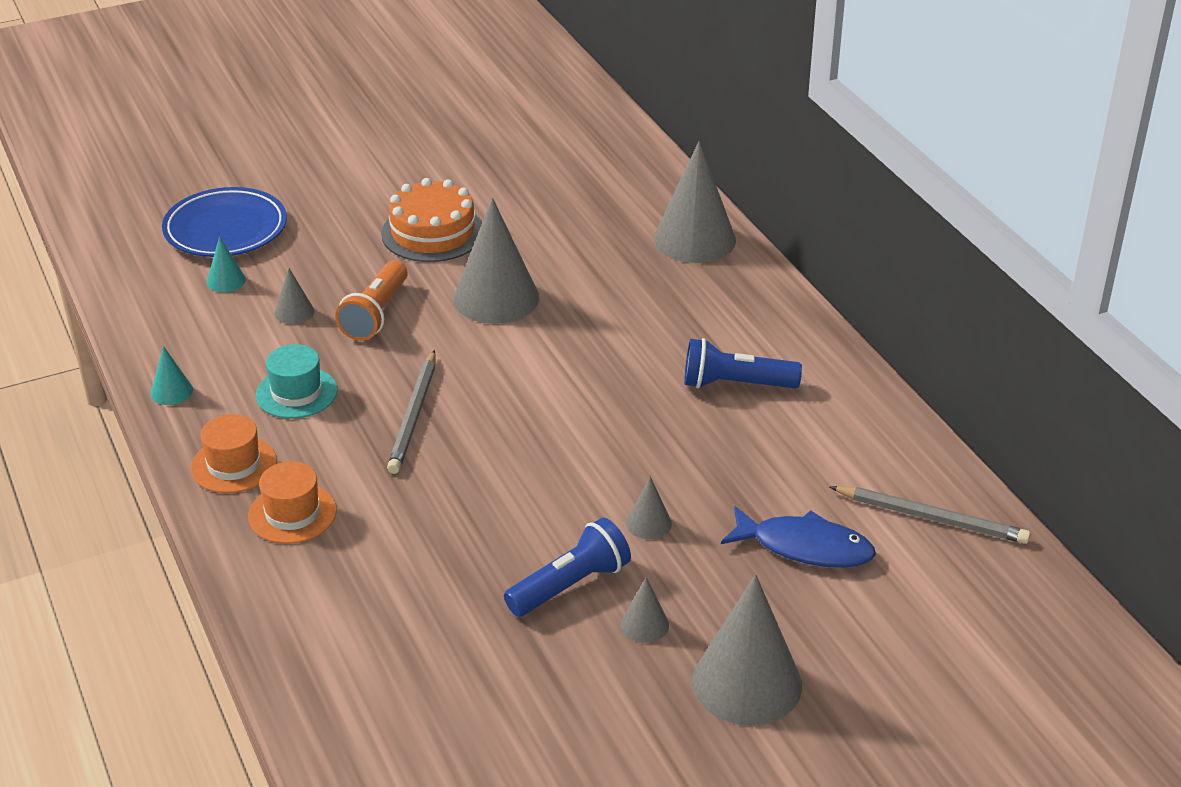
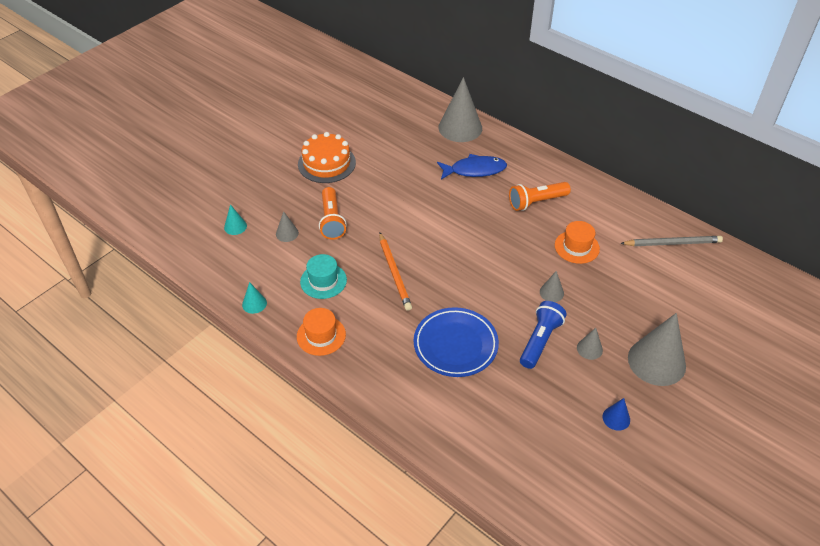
camera: 25 degrees left, 10 degrees up
(225, 229) = (212, 195): blue plate -> blue plate (455, 345)
(292, 513) = (373, 353): orange hat -> orange hat (577, 247)
(414, 415) = (394, 273): grey pencil -> orange pencil
(496, 298) = (387, 191): grey cone -> none
(604, 738) = (616, 418): none -> blue cone
(735, 384) = (536, 202): blue flashlight -> orange flashlight
(805, 547) = (630, 279): blue fish -> blue fish (474, 170)

